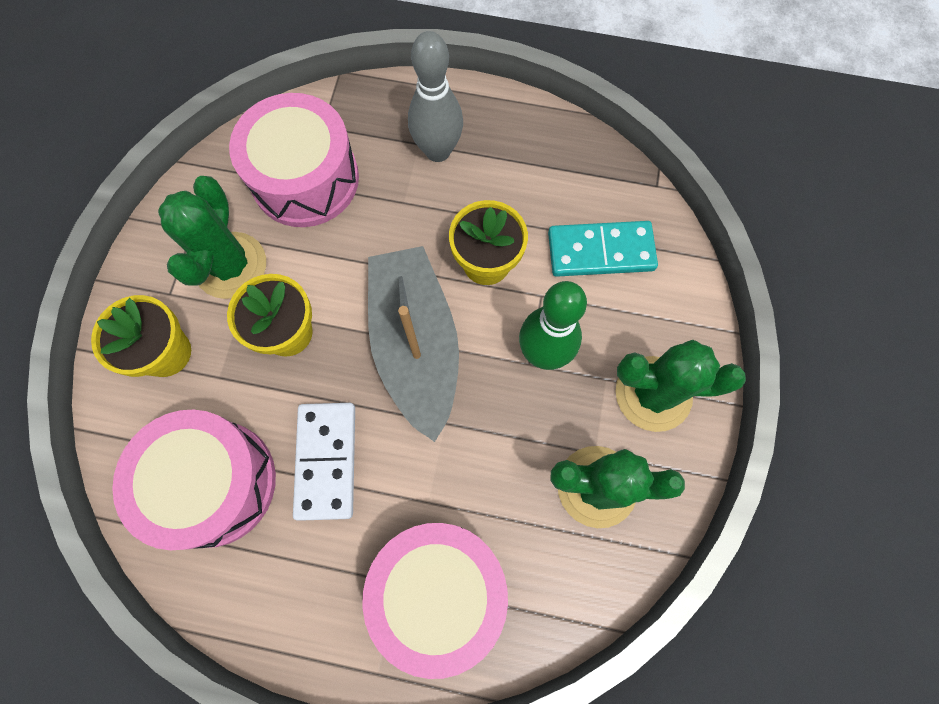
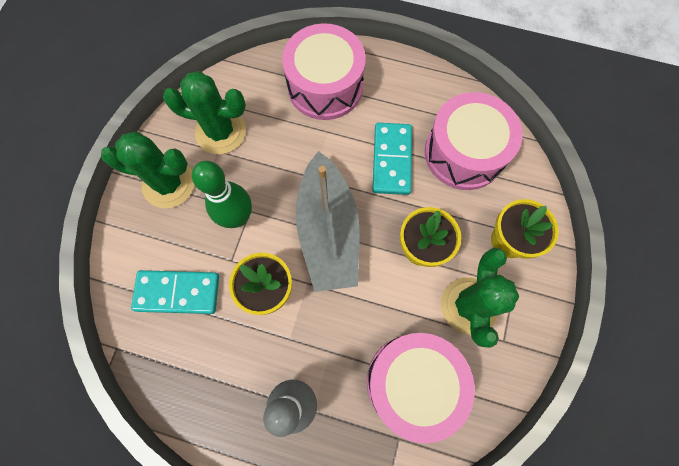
camera: 175 degrees left, 0 degrees up
(326, 461) = (391, 160): white domino -> turquoise domino

